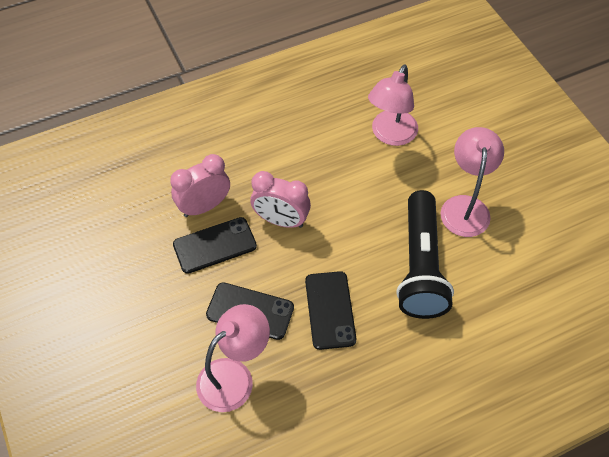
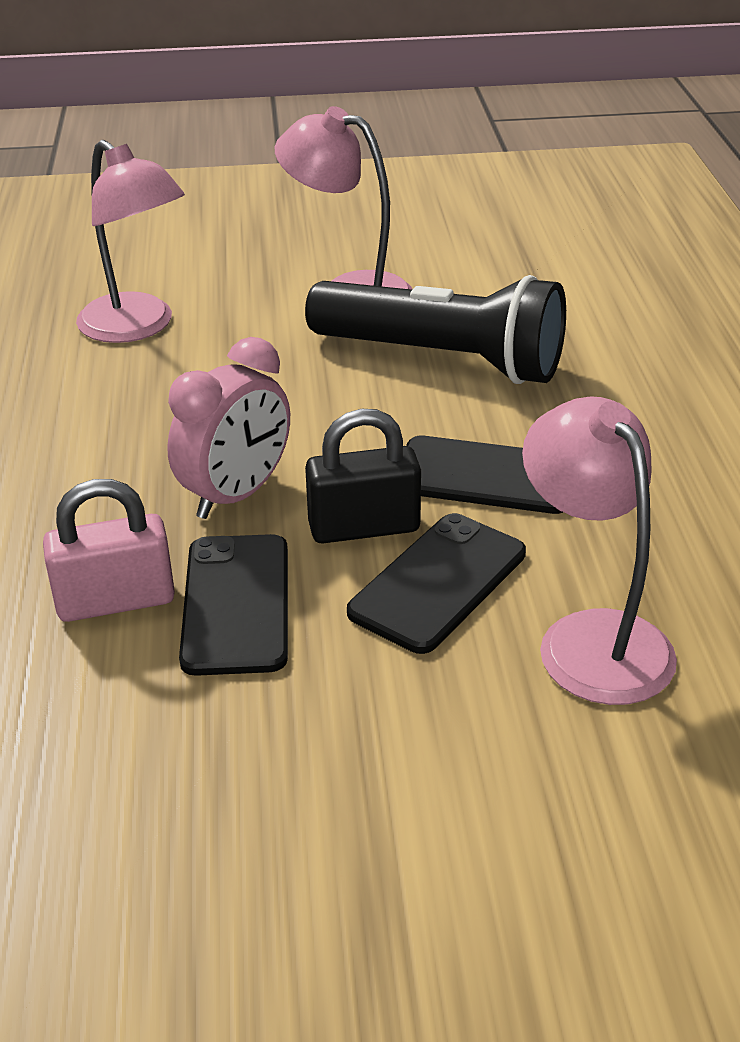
camera: 70 degrees left, 20 degrees down
(204, 206) = (115, 601): pink clock -> pink padlock
(276, 273) = (364, 527): none -> black padlock

